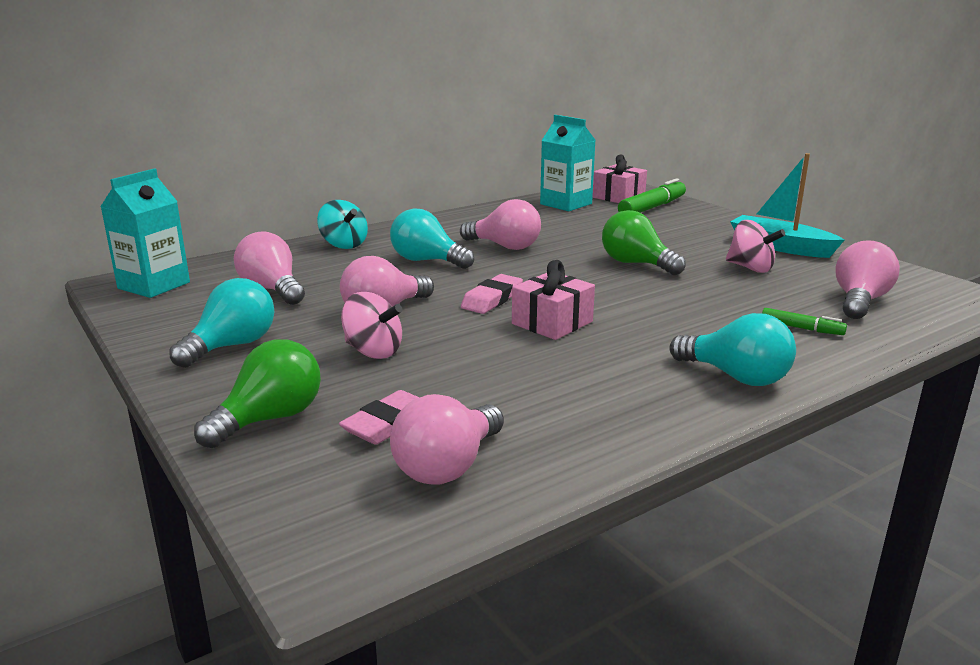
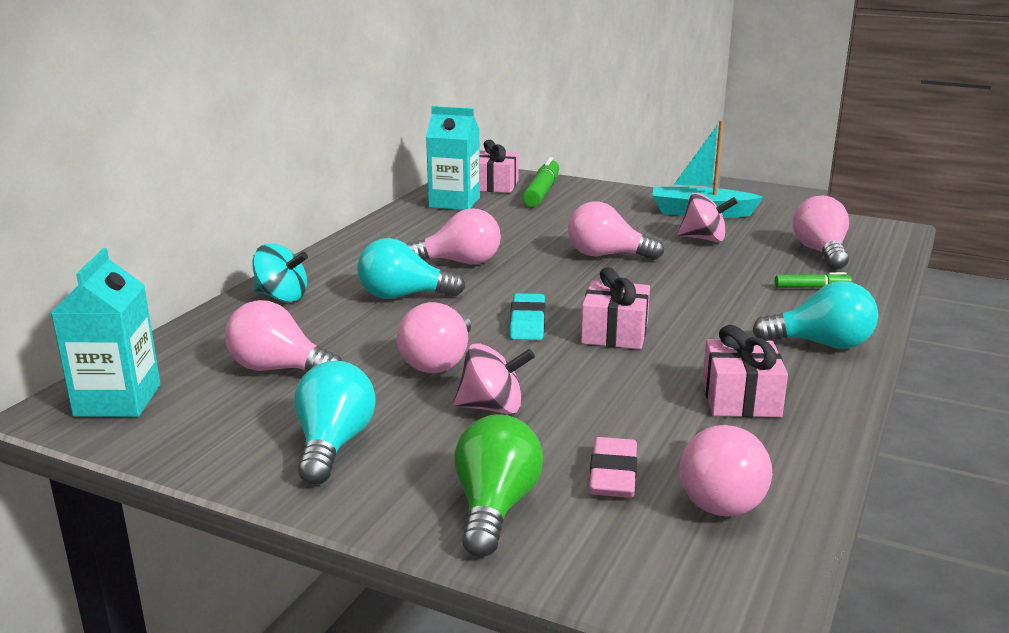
camera: 30 degrees left, 0 degrees up
(492, 299) = (527, 322): pink eraser -> turquoise eraser
(585, 400) = (740, 398): none -> pink gift
(636, 264) = (606, 255): green light bulb -> pink light bulb

